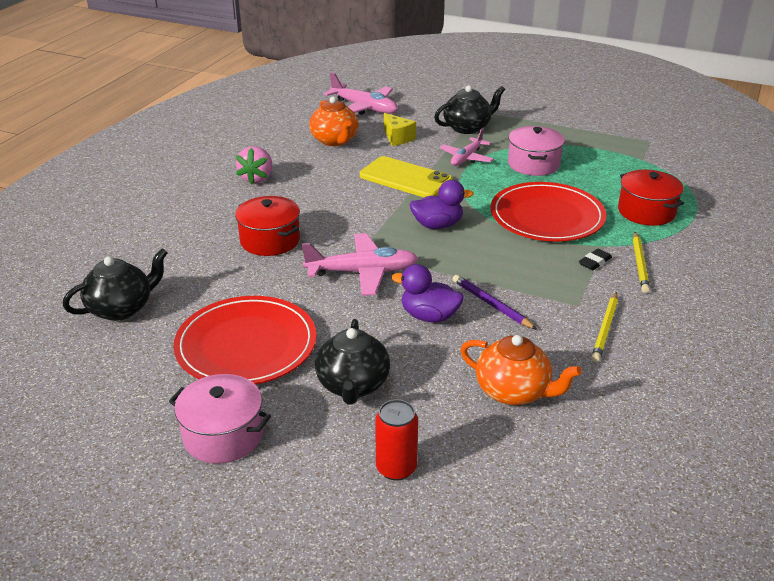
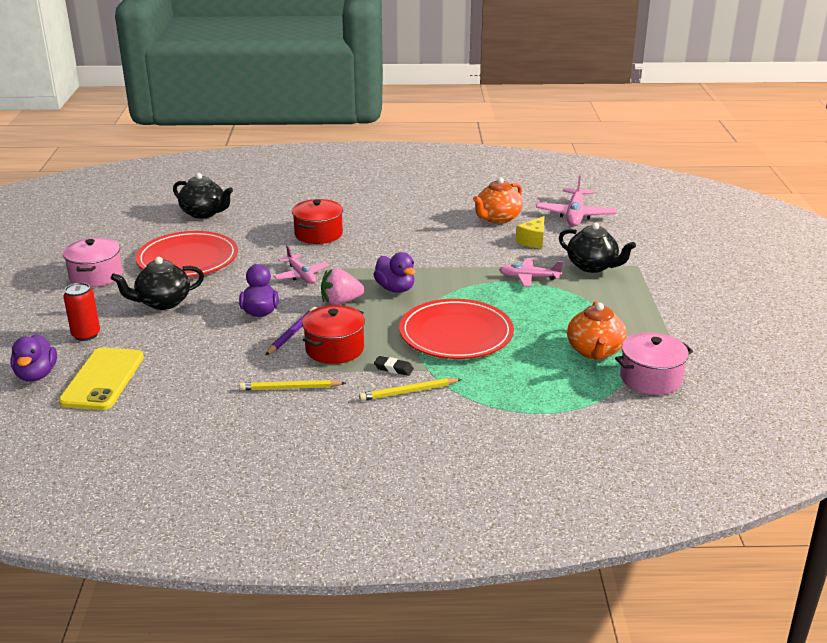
camera: 65 degrees right, 5 degrees down
(257, 178) = (403, 207): pink strawberry -> pink strawberry (341, 302)
(363, 272) = (301, 275): pink plane -> pink plane, size x0.66
(405, 178) = (462, 260): yellow phone -> yellow phone (103, 379)
(482, 532) = (36, 375): none -> purple duck
(513, 392) = (185, 361): orange teapot -> orange teapot (595, 351)
(533, 164) = (552, 311): pink pot -> pink pot (650, 378)
(646, 212) = (514, 383): red pot -> red pot (334, 349)

